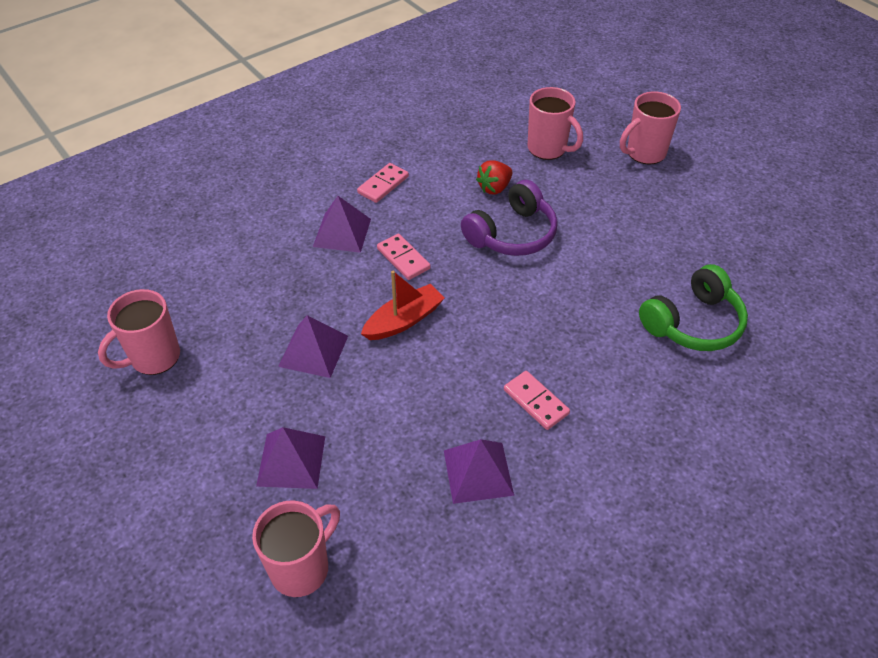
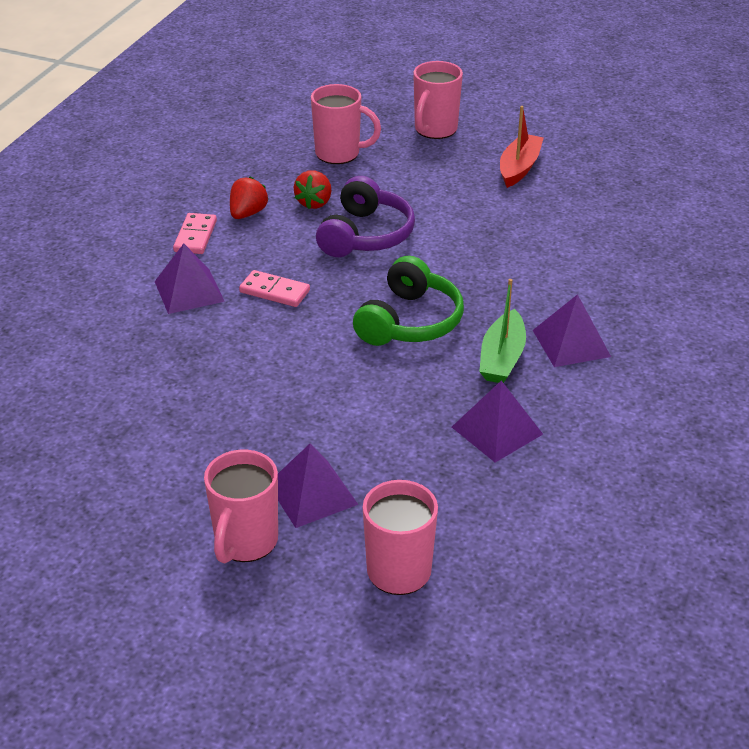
camera: 30 degrees left, 10 degrees down
(154, 358) = (81, 470): pink mug -> pink mug (245, 542)
(313, 351) = (252, 399): purple pyramid -> purple pyramid (571, 343)
(404, 320) = (321, 341): red boat -> red boat (519, 168)
(436, 179) = (248, 213): none -> red strawberry
(535, 402) = (502, 358): pink domino -> green boat
(693, 323) = (587, 249): green headphones -> green headphones (409, 321)

